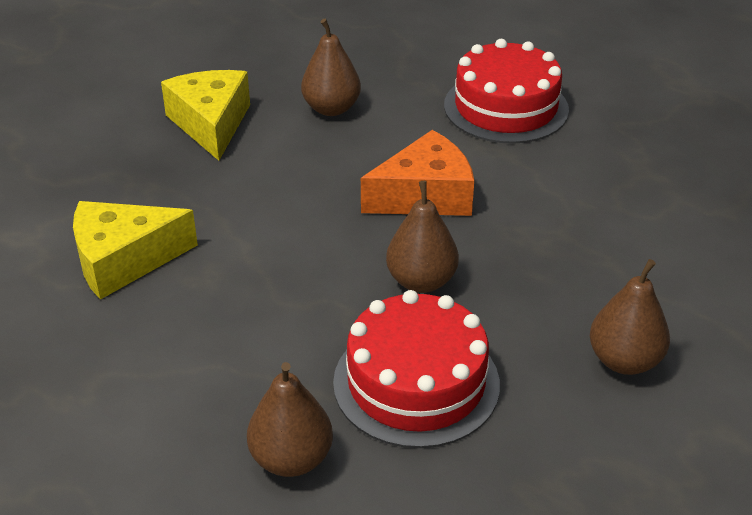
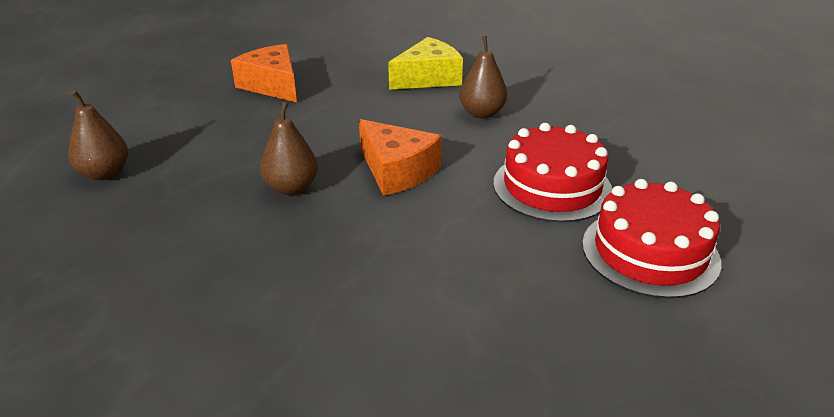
camera: 70 degrees right, 5 degrees down
(123, 260) = (272, 85): yellow cheese -> orange cheese
(416, 383) = (180, 205): red cake -> red cake (650, 252)
(624, 361) = (223, 302): brown pear -> none

